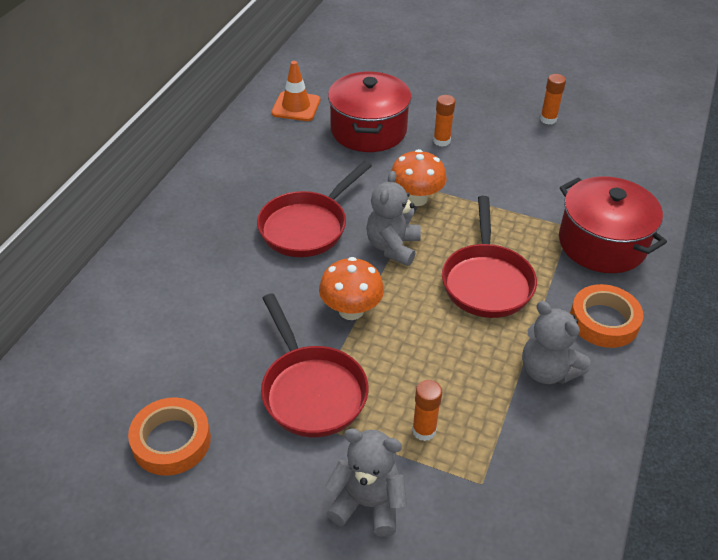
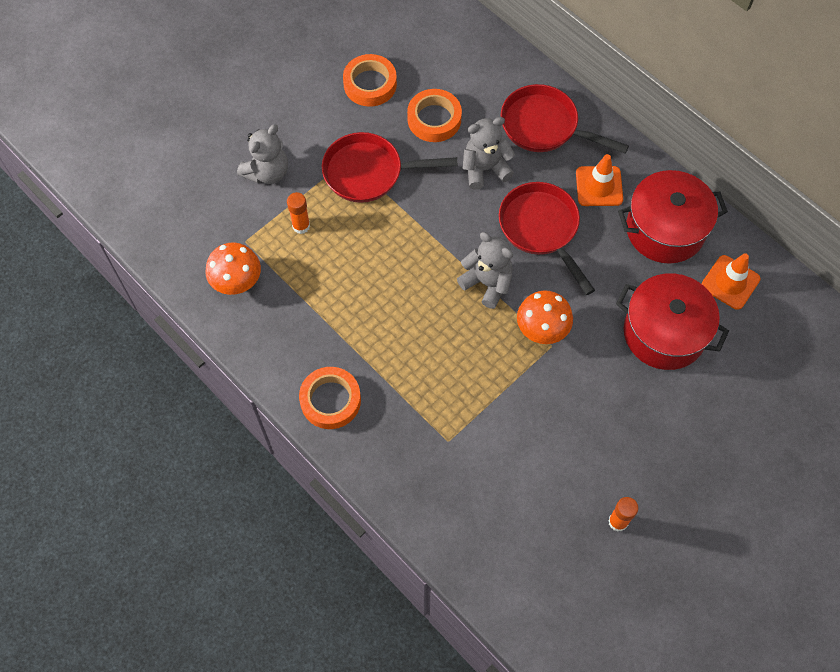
camera: 115 degrees right, 20 degrees up
(203, 354) = (434, 119): none -> orange tape
(235, 201) = (599, 186): none -> orange traffic cone
(351, 310) = (431, 225): orange mushroom -> orange mushroom (237, 282)
(441, 141) = (620, 393): orange glue stick -> none
(486, 281) = (414, 335): red pan -> red pan (544, 126)
(547, 371) = (306, 330): grey teddy bear -> grey teddy bear (485, 169)
(602, 243) = (414, 456): red pot -> red pot (665, 229)

